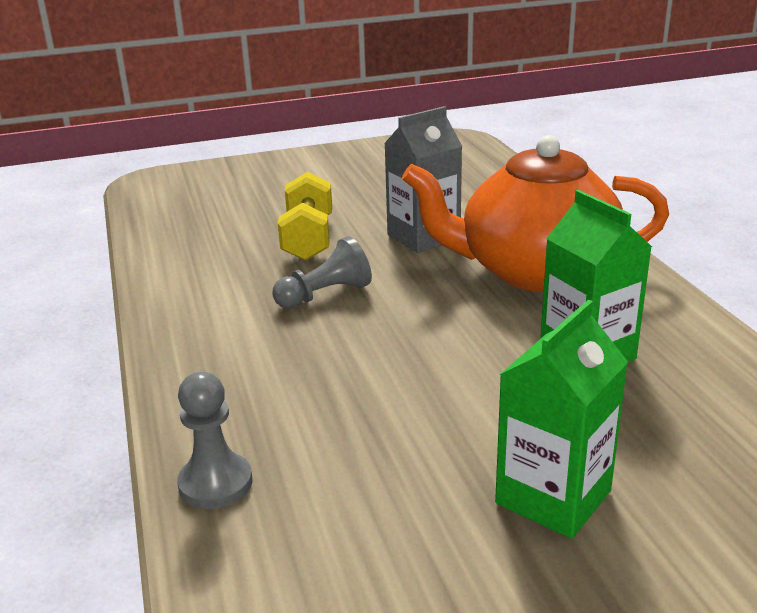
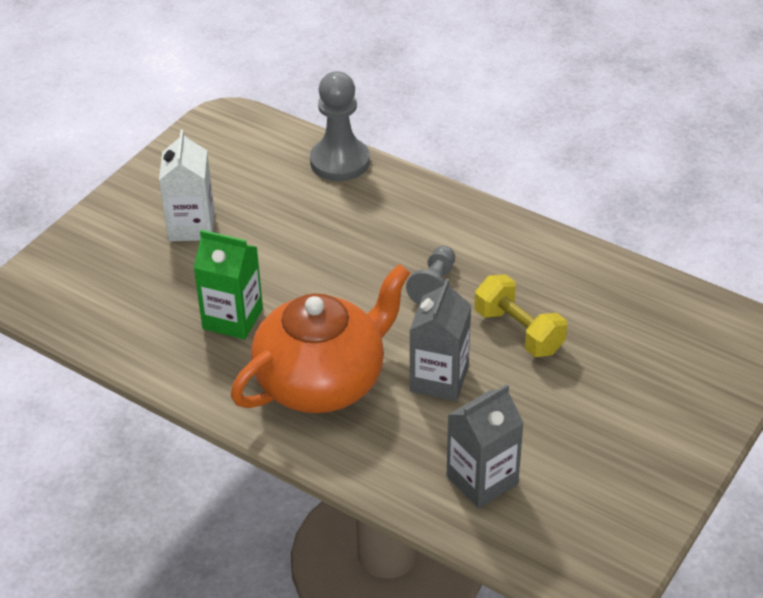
camera: 140 degrees right, 15 degrees up
(215, 483) = (340, 162): grey pawn -> grey pawn, size x1.61
(470, 185) = (482, 480): none -> grey carton
(553, 497) = (191, 226): green carton -> white carton

